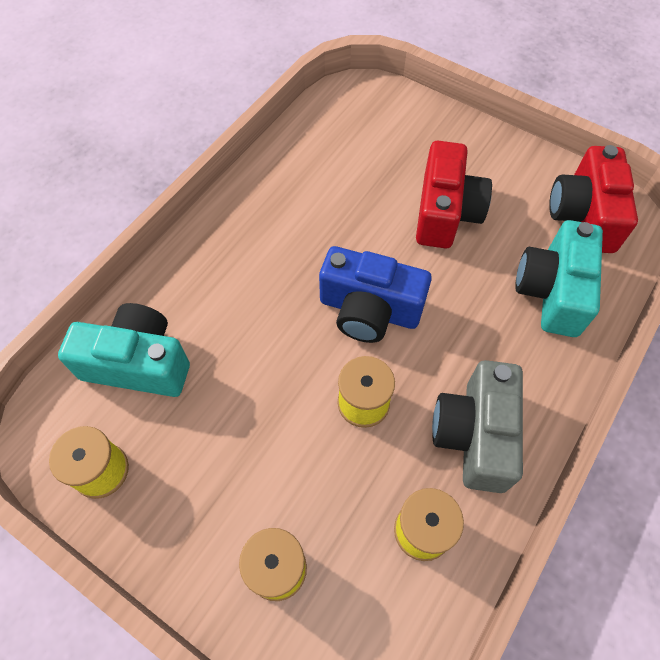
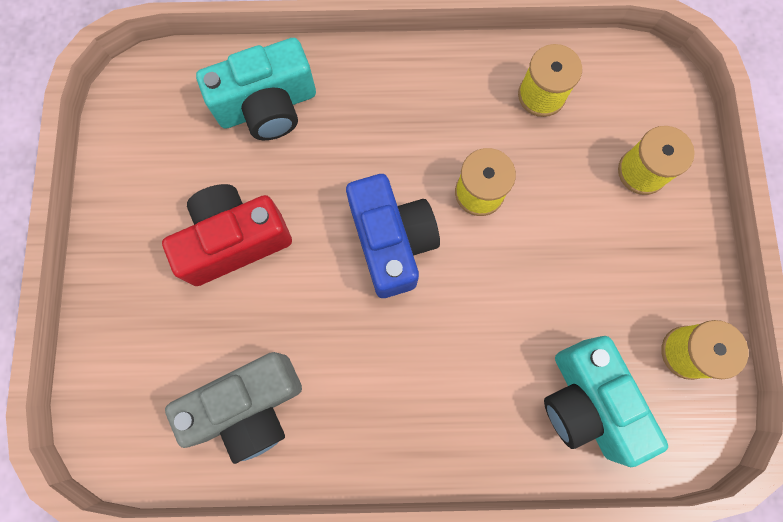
camera: 125 degrees left, 15 degrees up
(474, 434) = (444, 99): grey camera -> grey camera (249, 407)
(583, 215) = (159, 119): red camera -> none

